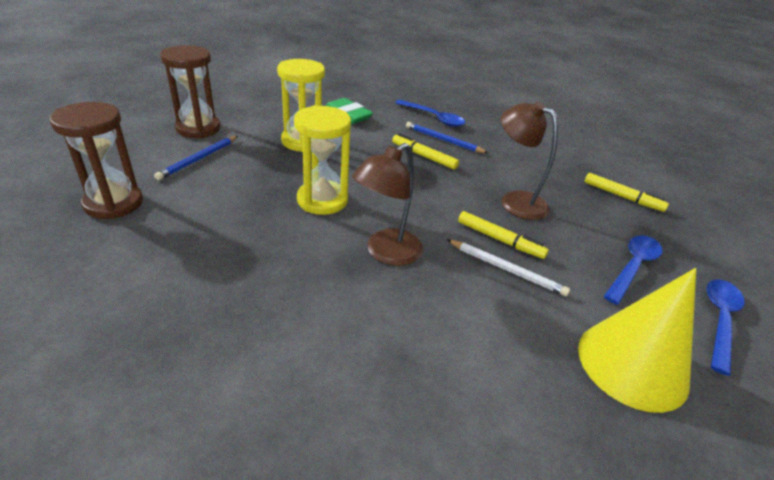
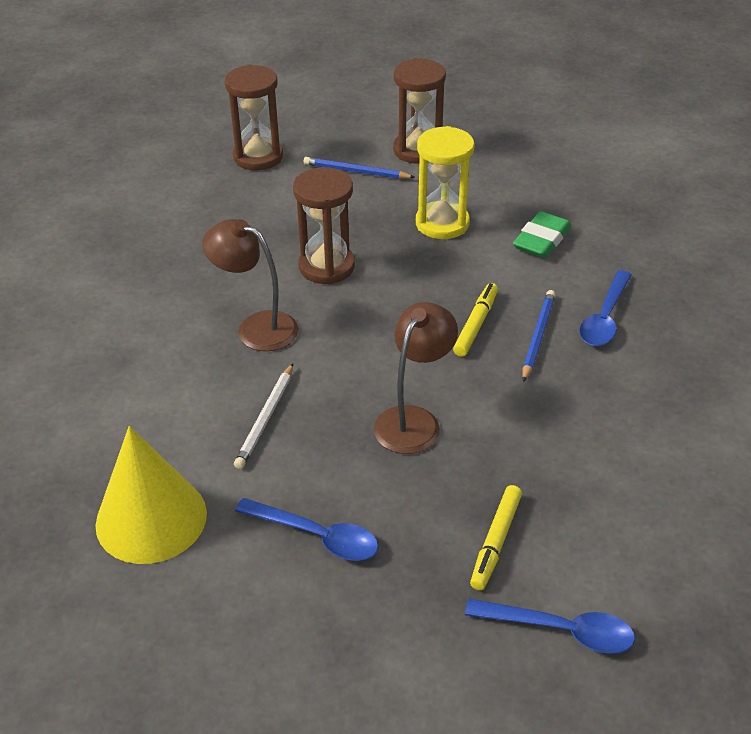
camera: 80 degrees right, 5 degrees up
(322, 200) = (326, 266): yellow hourglass -> brown hourglass
(500, 240) = (318, 410): yellow marker -> none
(719, 320) = (242, 613): blue spoon -> blue spoon (561, 630)

